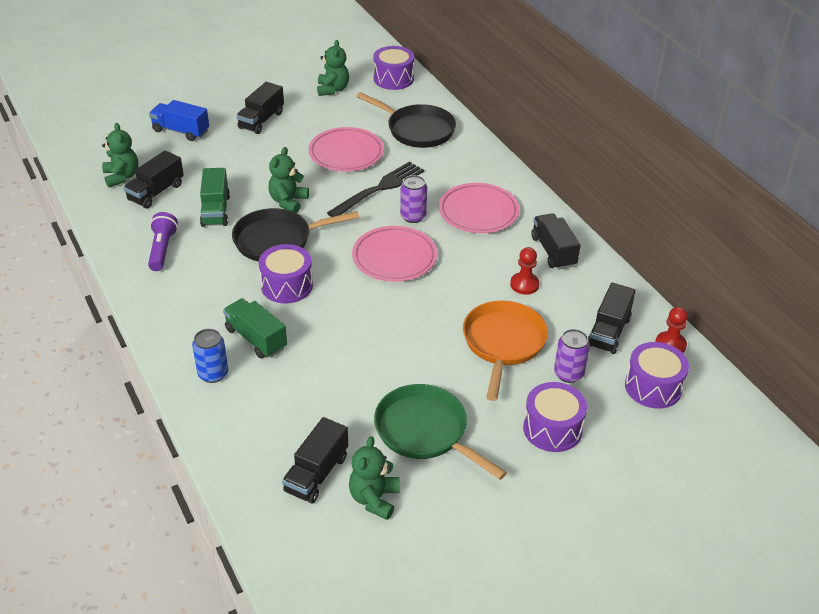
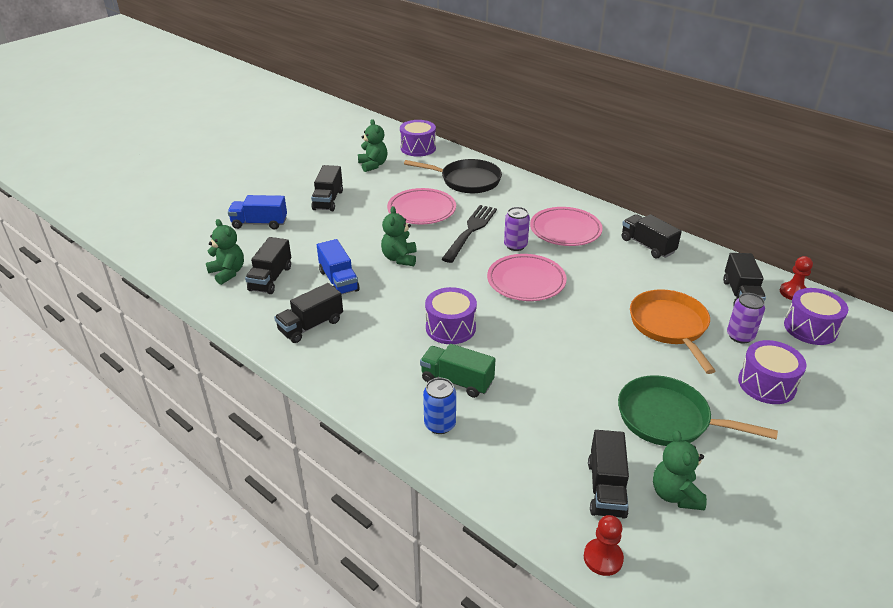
camera: 20 degrees left, 5 degrees down
(162, 249) = (311, 326): purple flashlight -> black truck
(215, 211) = (339, 281): green truck -> blue truck
(278, 240) = (414, 292): black pan -> none
(524, 284) = (647, 276): red pawn -> red pawn (603, 558)

